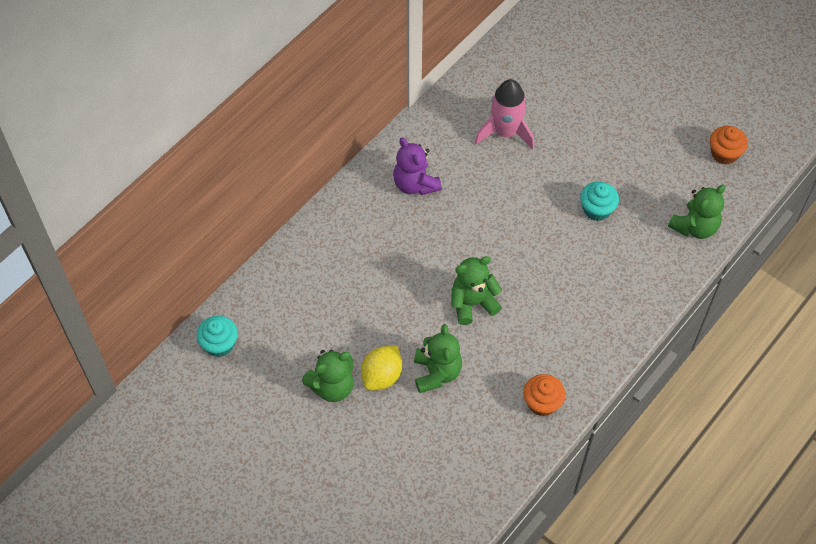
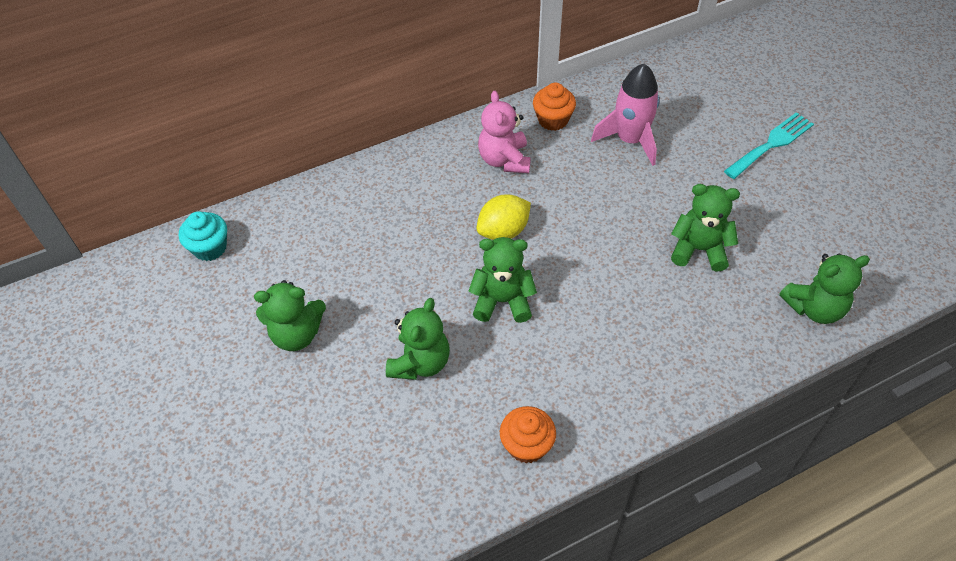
camera: 25 degrees right, 5 degrees down
(382, 376) = (357, 343): yellow lemon -> yellow lemon (503, 231)
(415, 184) = (504, 160): purple teddy bear -> pink teddy bear
(597, 209) = (699, 250): turquoise cupcake -> green teddy bear
(614, 99) = (771, 144): none -> turquoise fork
(724, 154) = (885, 239): orange cupcake -> orange cupcake (553, 120)

